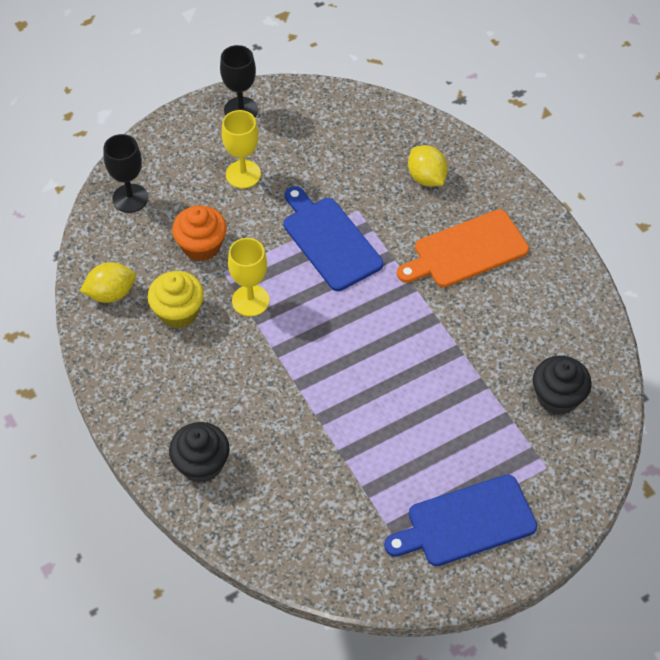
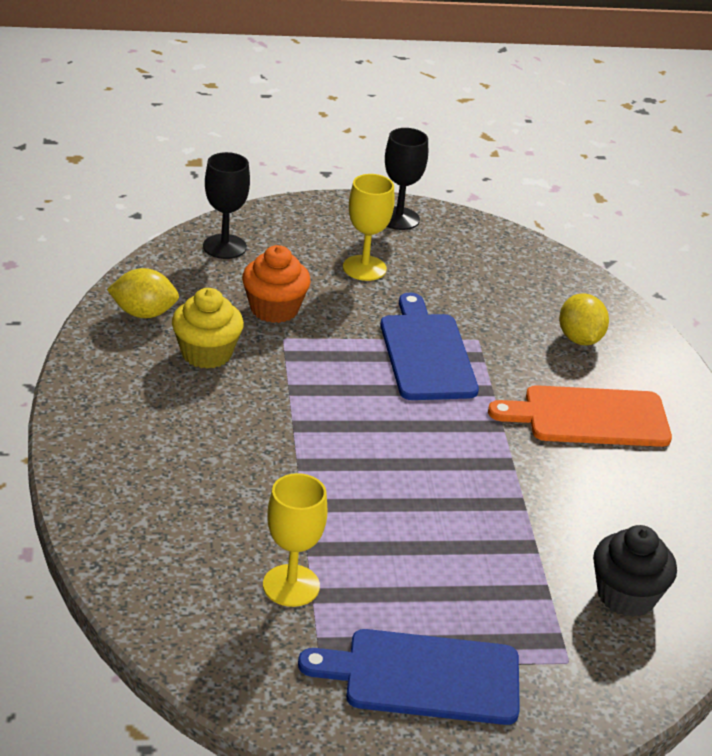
camera: 20 degrees right, 20 degrees down
(201, 464) = (131, 494): black cupcake -> none
(250, 300) = (296, 372): yellow goblet -> yellow goblet (291, 585)

